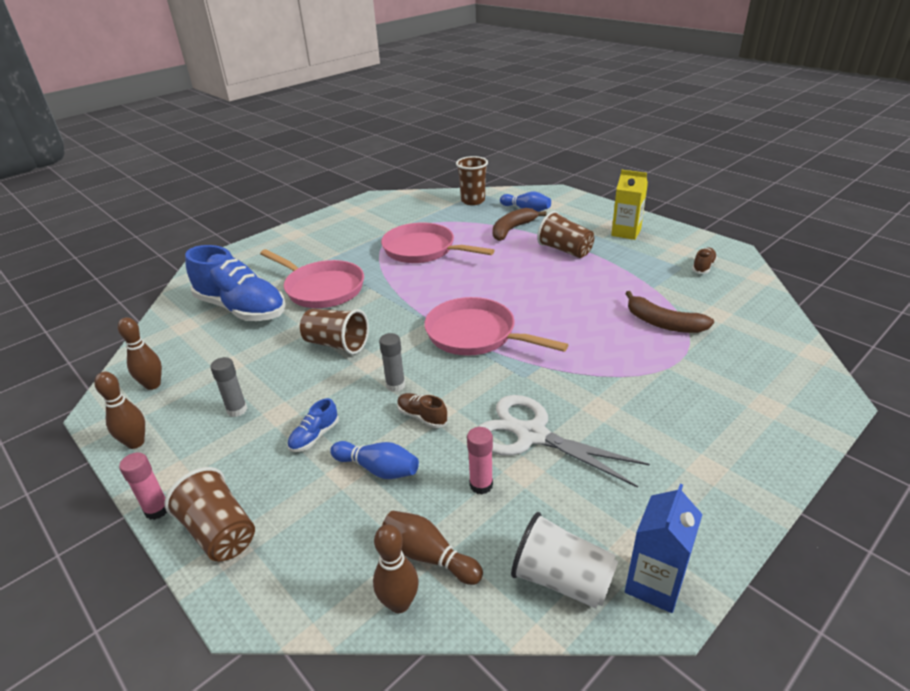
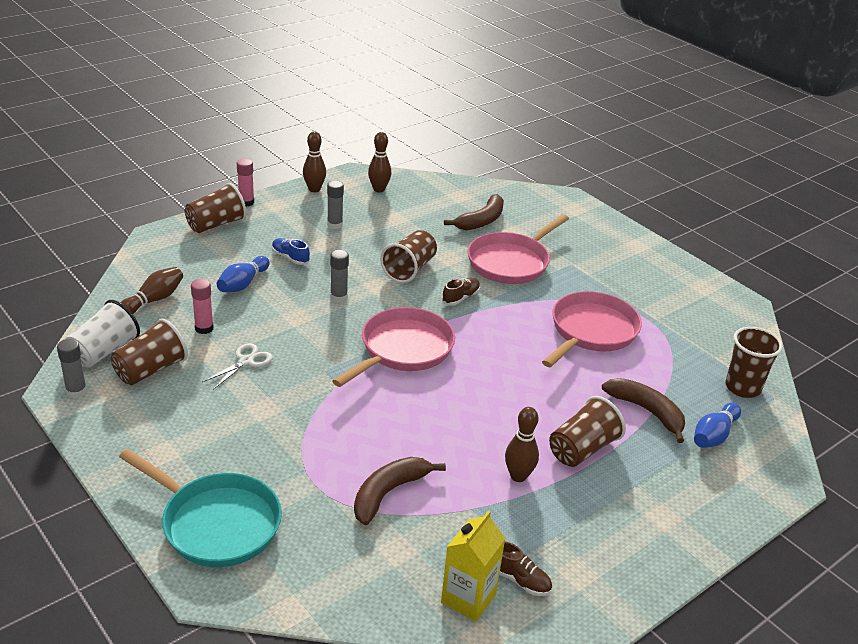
camera: 90 degrees right, 0 degrees up
(241, 309) = (481, 220): blue shoe -> brown banana
(399, 603) = (126, 286): brown bowling pin -> brown bowling pin (518, 476)
(422, 417) = (292, 308): brown shoe -> brown shoe (460, 298)
(531, 435) = (246, 361): white scissors -> white scissors, size x0.52
(579, 516) = (151, 370): none -> brown cup
(626, 232) = (635, 525): yellow carton -> yellow carton (468, 598)
(654, 584) = (76, 391): blue carton -> grey glue stick
(765, 408) = (216, 523): none -> turquoise pan

